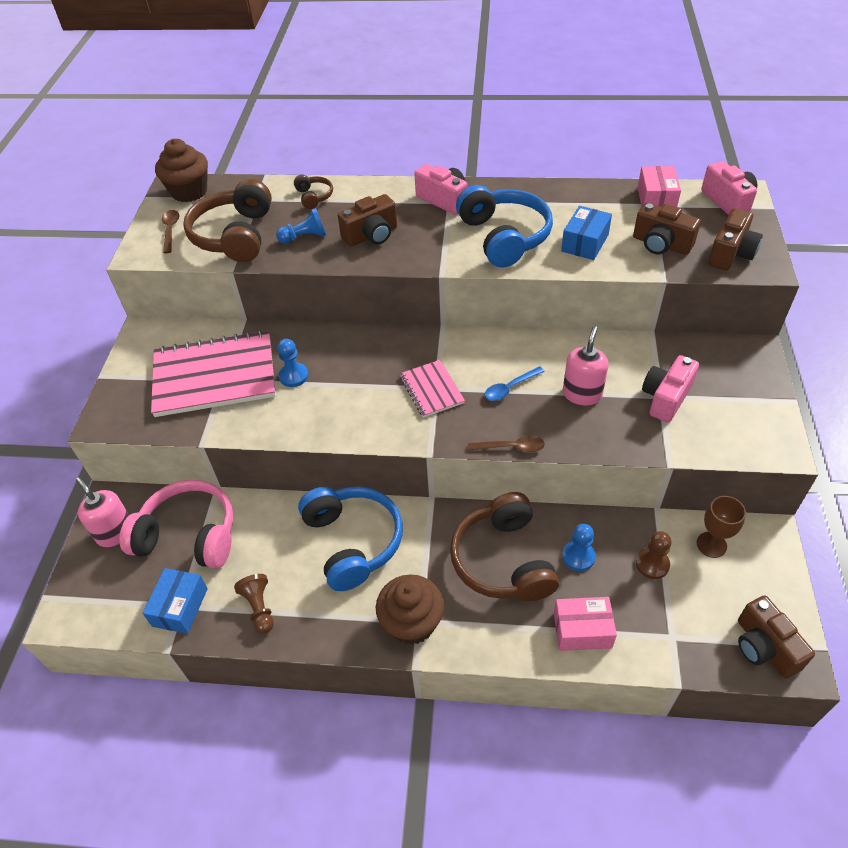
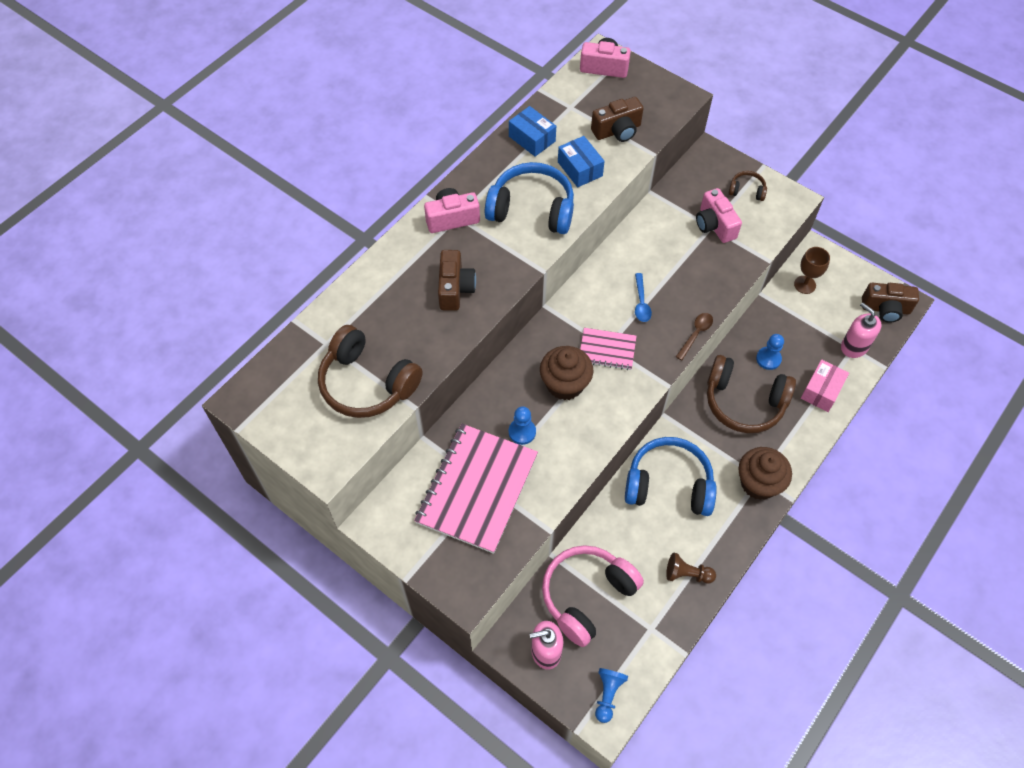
camera: 60 degrees left, 10 degrees up
(170, 230) = (313, 429): brown spoon -> none
(180, 607) = (652, 629): blue box -> blue box (532, 139)
(189, 191) = (263, 391): brown cupcake -> brown cupcake (565, 384)
(305, 237) = (416, 334): blue pawn -> blue pawn (608, 695)
(314, 197) = (363, 301): brown headphones -> brown headphones (746, 190)
(582, 394) = (677, 266): pink soap dispenser -> pink soap dispenser (854, 346)
(652, 564) = (799, 324): brown pawn -> none
(656, 199) = (567, 100): pink box -> none
(731, 254) = (657, 103): brown camera -> none

